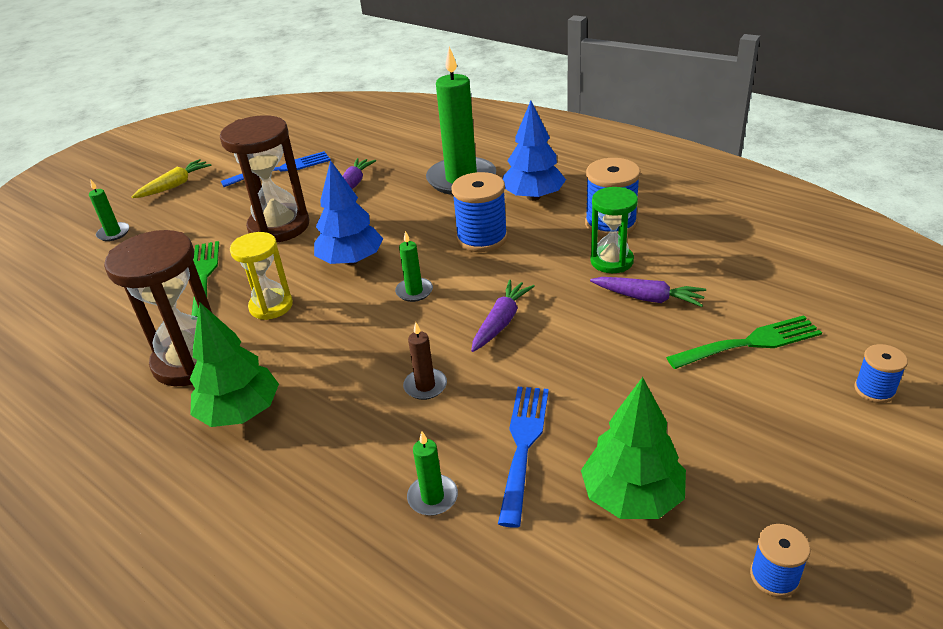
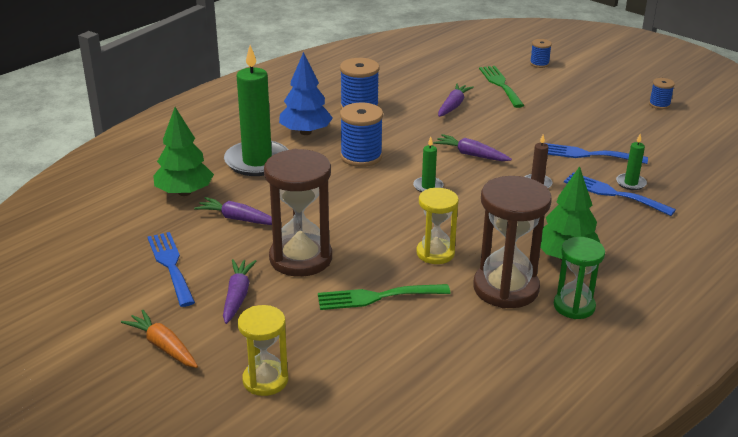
camera: 90 degrees left, 5 degrees down
(113, 233) = (265, 380): green candle -> yellow hourglass
(175, 185) = (163, 346): yellow carrot -> orange carrot
(229, 205) = (237, 296): none -> purple carrot
(351, 261) = (375, 216): blue tree -> none
(399, 471) = (613, 193): none -> blue fork
(611, 261) = (408, 112): green hourglass -> green hourglass (574, 306)
(632, 497) = (620, 129): green tree -> green tree (184, 192)

